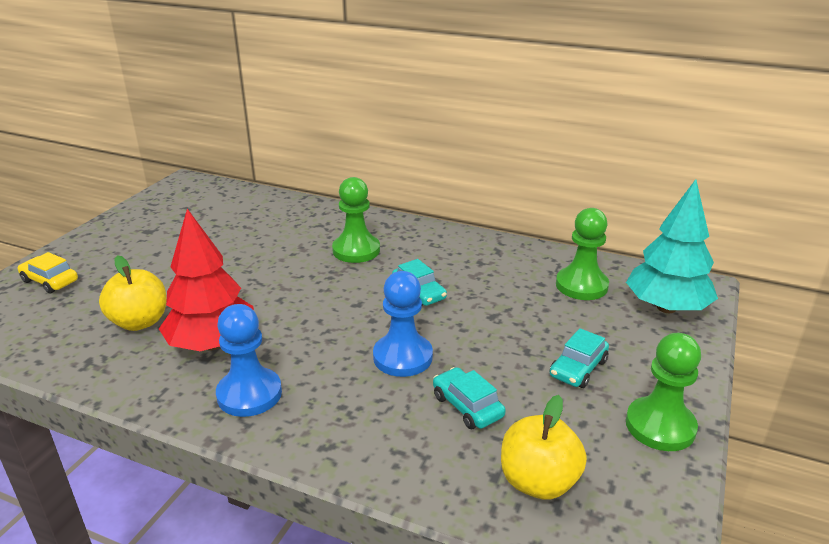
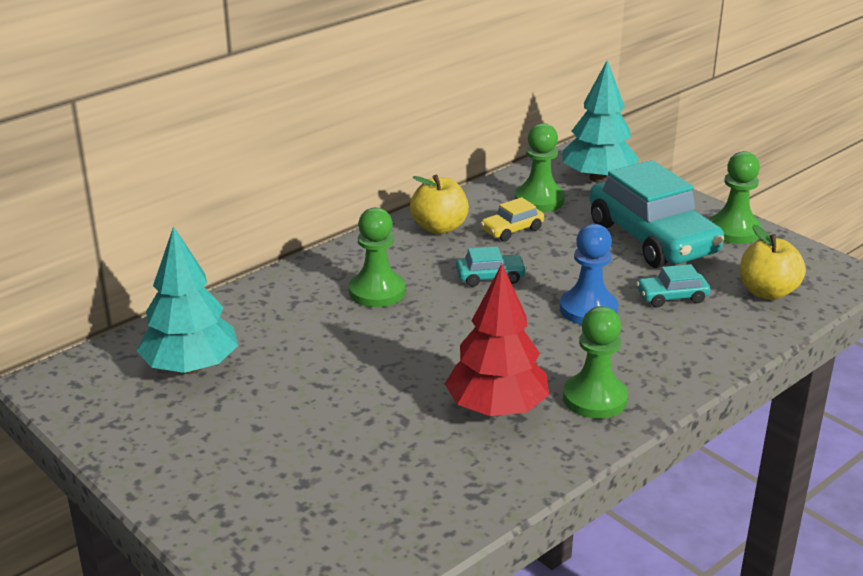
camera: 65 degrees left, 0 degrees up
(50, 281) = (257, 520): yellow car -> yellow car (512, 230)
(140, 322) = (418, 453): yellow apple -> yellow apple (439, 227)
(217, 214) = (191, 367): none -> turquoise tree
(249, 394) = (595, 398): blue pawn -> green pawn
(578, 368) = (652, 238): turquoise car -> turquoise car, size x2.31

